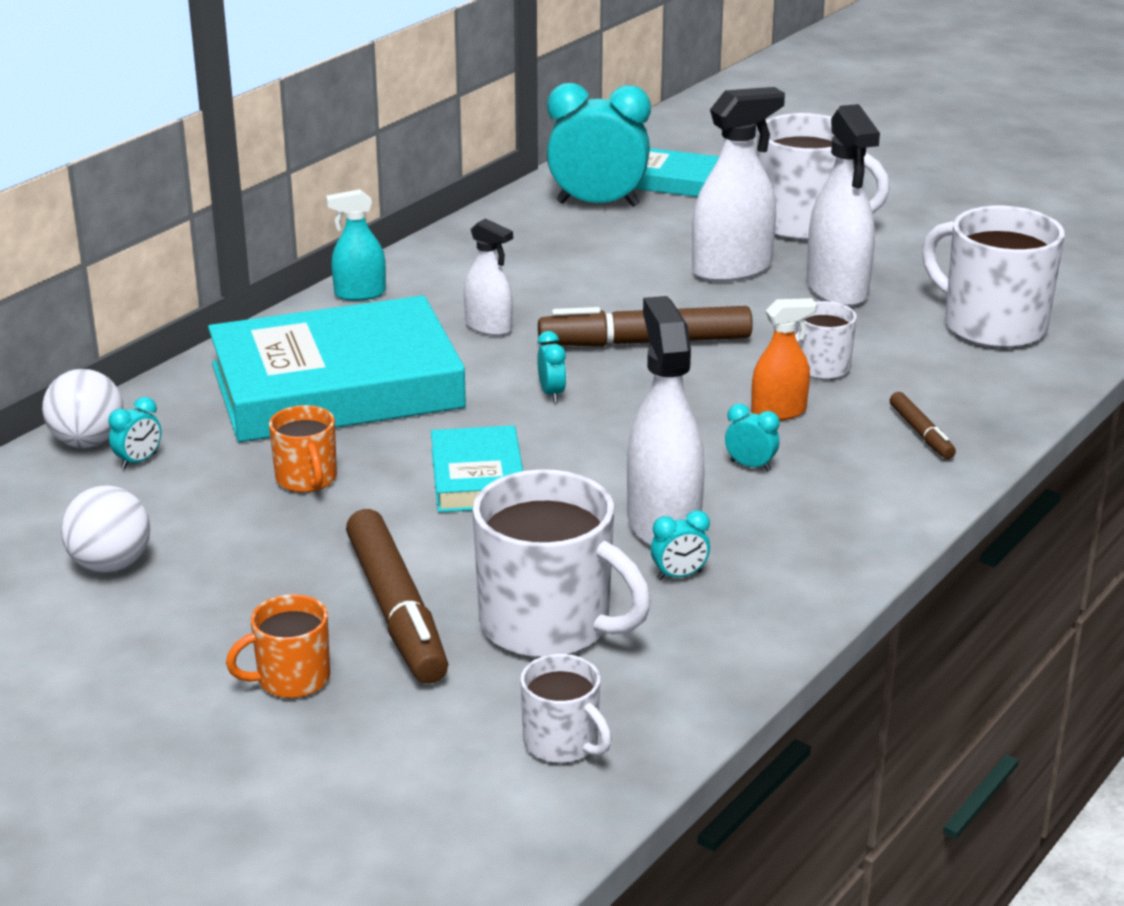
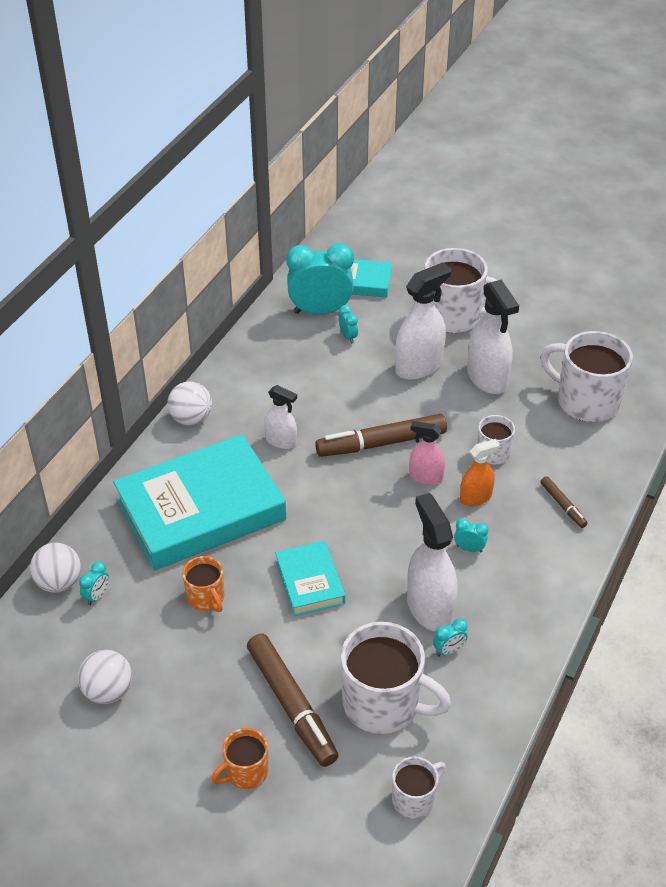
camera: 10 degrees left, 15 degrees up
(360, 294) = (191, 419): turquoise spray bottle -> white ball
(551, 393) = (335, 499): turquoise clock -> turquoise clock (348, 337)
(562, 743) = (414, 799): white mug -> white mug turned 75 degrees counterclockwise
(704, 383) = (425, 477): none -> pink spray bottle

